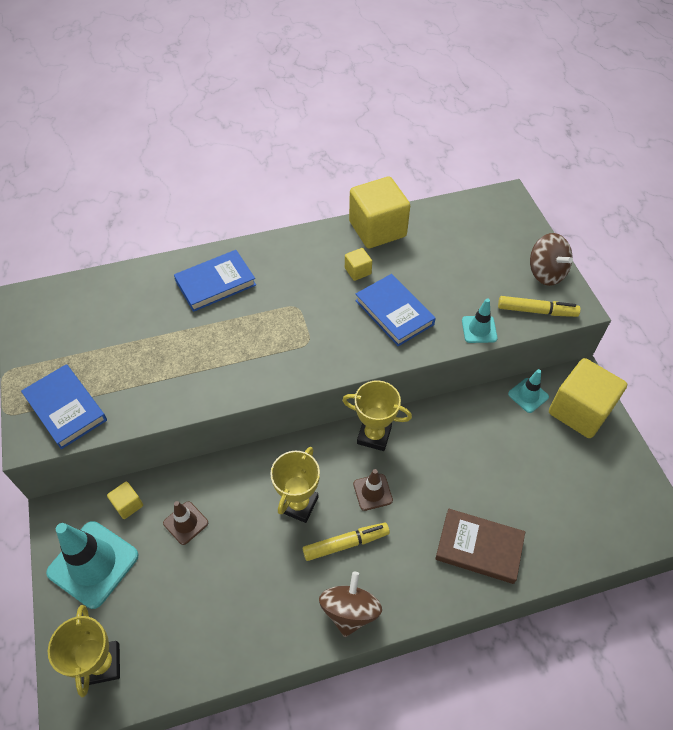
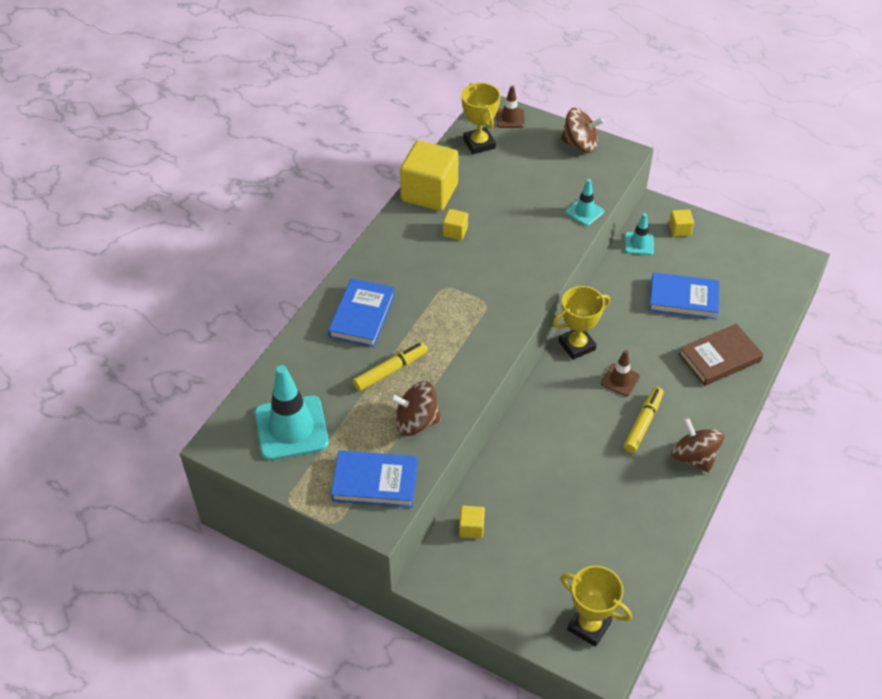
camera: 45 degrees left, 5 degrees down
(93, 564) = (500, 582): turquoise traffic cone -> turquoise traffic cone (291, 428)
(146, 389) = (416, 422): none -> brown spinning top
(185, 523) = (527, 502): brown traffic cone -> brown traffic cone (510, 118)
(298, 504) = (584, 427): yellow trophy -> yellow trophy (479, 144)
(394, 312) = (517, 241): blue book -> blue book (683, 299)
(536, 311) = (604, 174): yellow marker -> yellow marker (390, 370)
(579, 411) = (679, 230): yellow cube -> yellow cube, size x0.44

